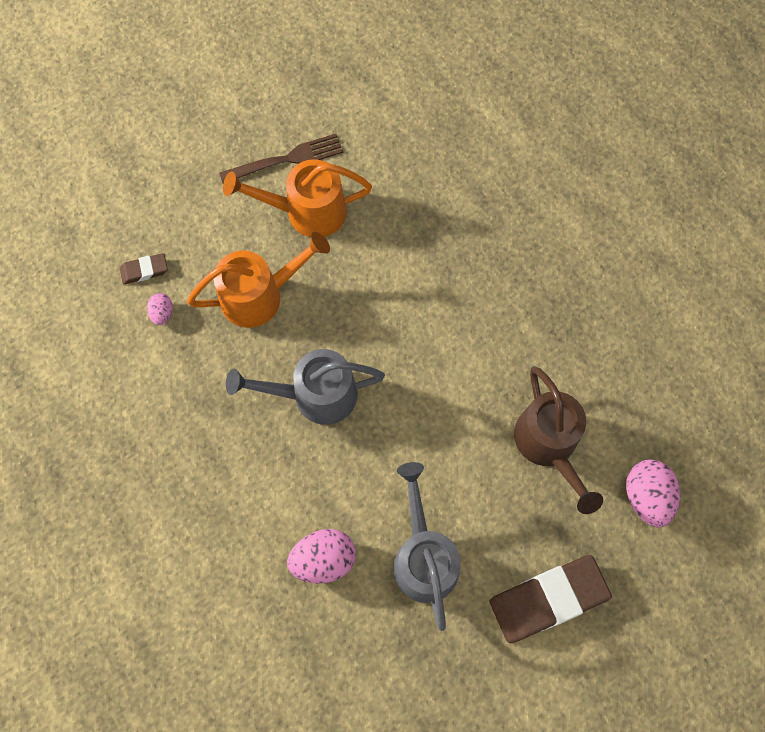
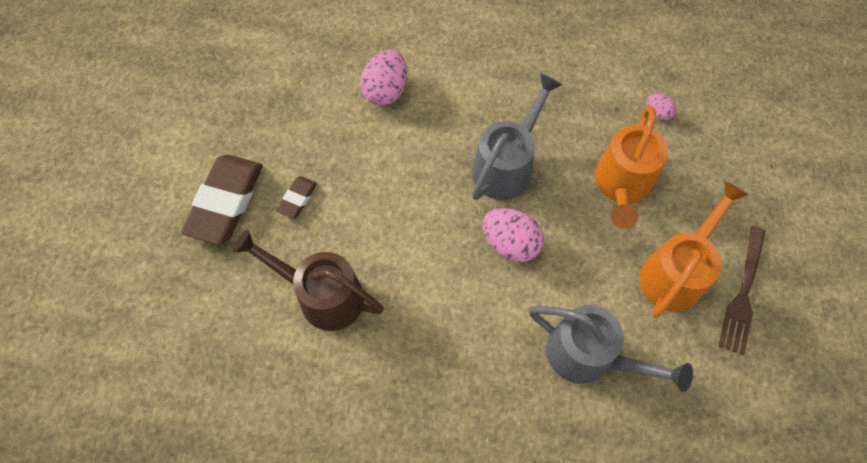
camera: 130 degrees right, 5 degrees down
(144, 270) = (706, 123): brown eraser -> brown eraser (297, 199)
(423, 556) = (330, 149): grey watering can -> grey watering can (590, 356)
(646, 496) = (219, 332): pink egg -> pink egg (510, 243)

